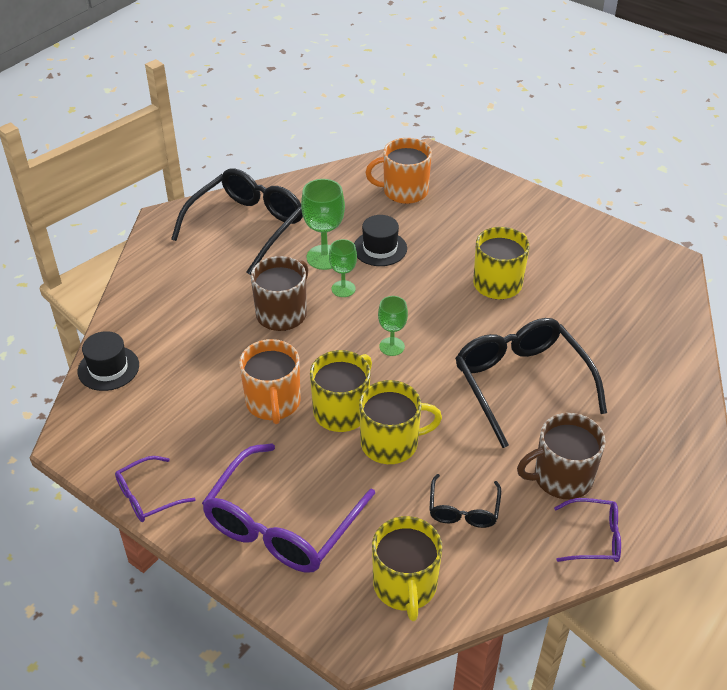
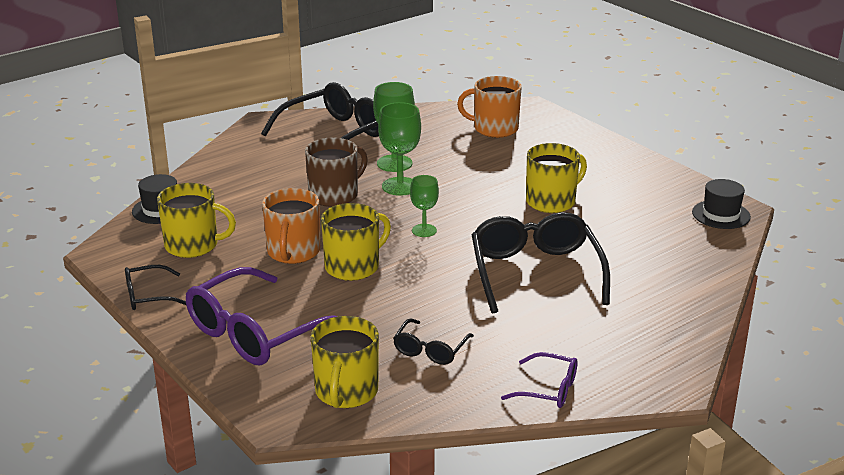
camera: 15 degrees right, 15 degrees down
(147, 496) = (148, 296): purple glasses -> black glasses
(343, 289) = (400, 186): green goblet -> green goblet, size x1.58
(380, 248) = (450, 164): black hat -> black hat (721, 214)
(391, 443) = (387, 295): yellow mug -> yellow mug (193, 245)
(561, 477) = (539, 343): brown mug -> none

